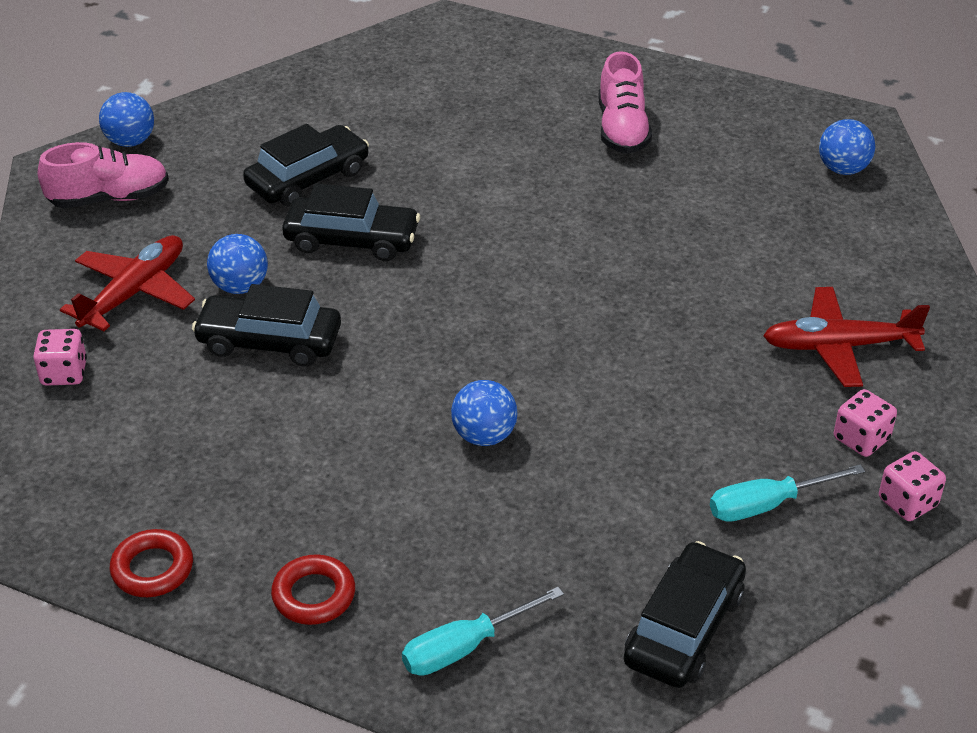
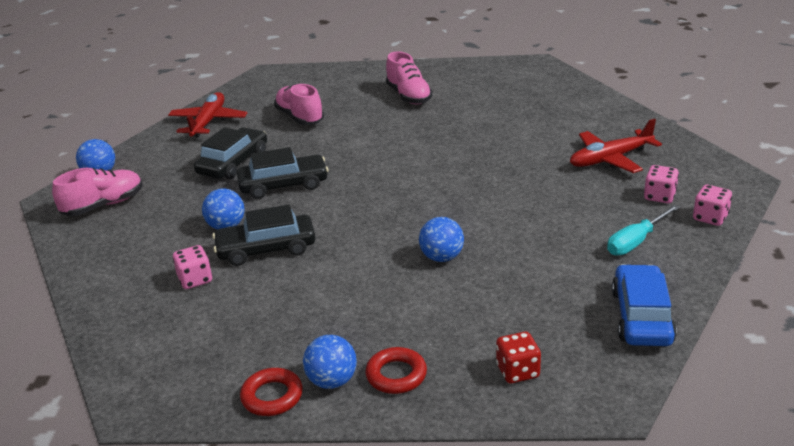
camera: 20 degrees left, 10 degrees down
(64, 373) = (132, 305): pink dice -> pink dice (195, 279)
(134, 292) = (154, 249): red plane -> red plane (208, 122)
(443, 122) = (300, 117): none -> pink shoe
(465, 647) = (517, 371): turquoise screwdriver -> red dice
(684, 628) = (641, 316): black car -> blue car
(842, 169) = (544, 84): blue ball -> blue ball (332, 381)

